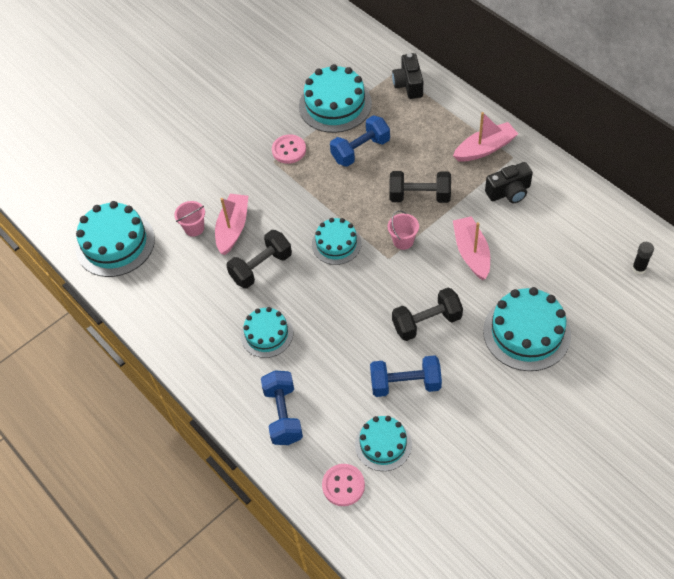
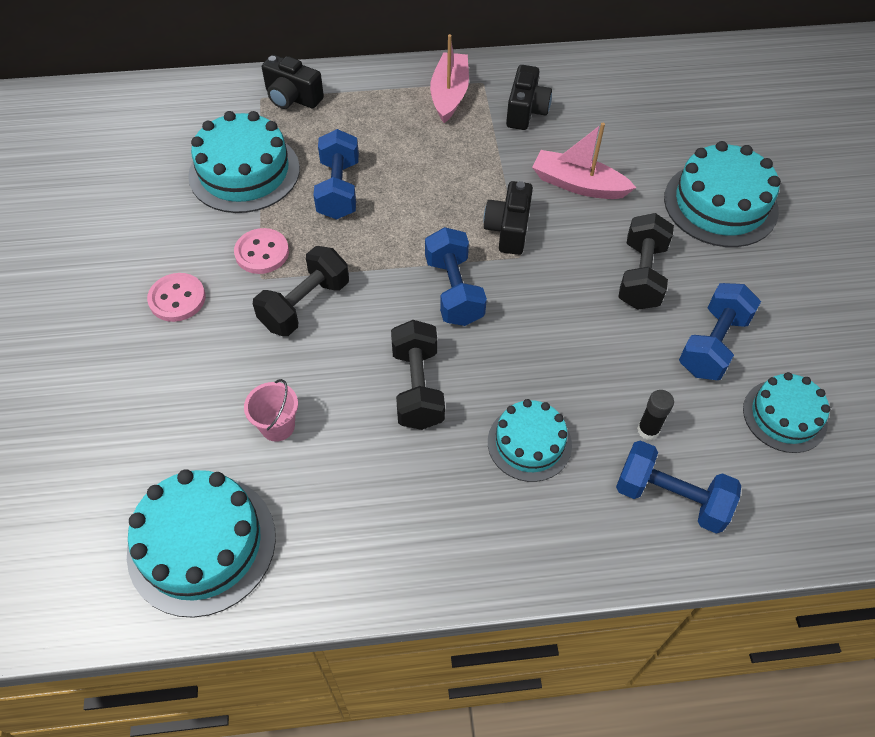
camera: 60 degrees left, 0 degrees up
(233, 228) = (323, 382): pink boat -> none
(336, 244) = (454, 291): turquoise cake -> blue dumbbell
(343, 485) = (820, 492): pink button -> pink button (177, 299)
(403, 241) = (508, 230): pink bucket -> black camera
(419, 196) = (459, 180): black dumbbell -> black dumbbell (305, 305)
(638, 268) = (707, 83): black glue stick -> black glue stick (648, 430)

